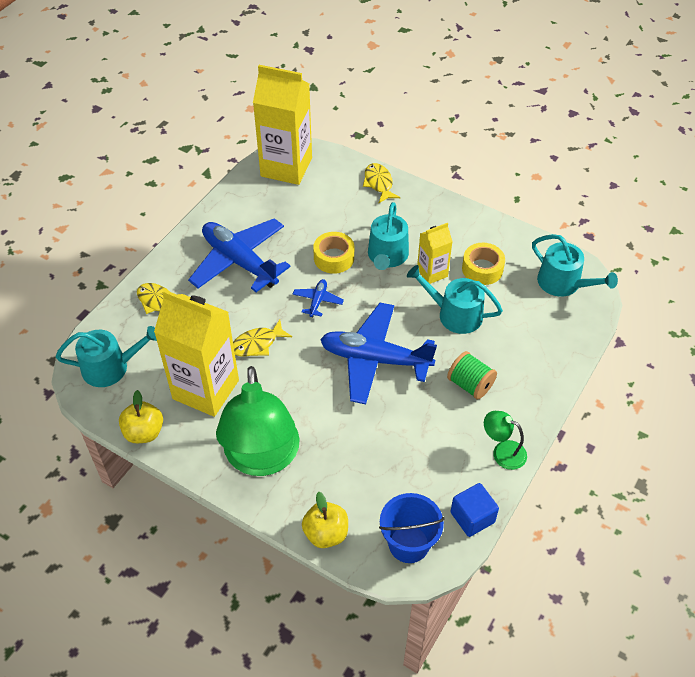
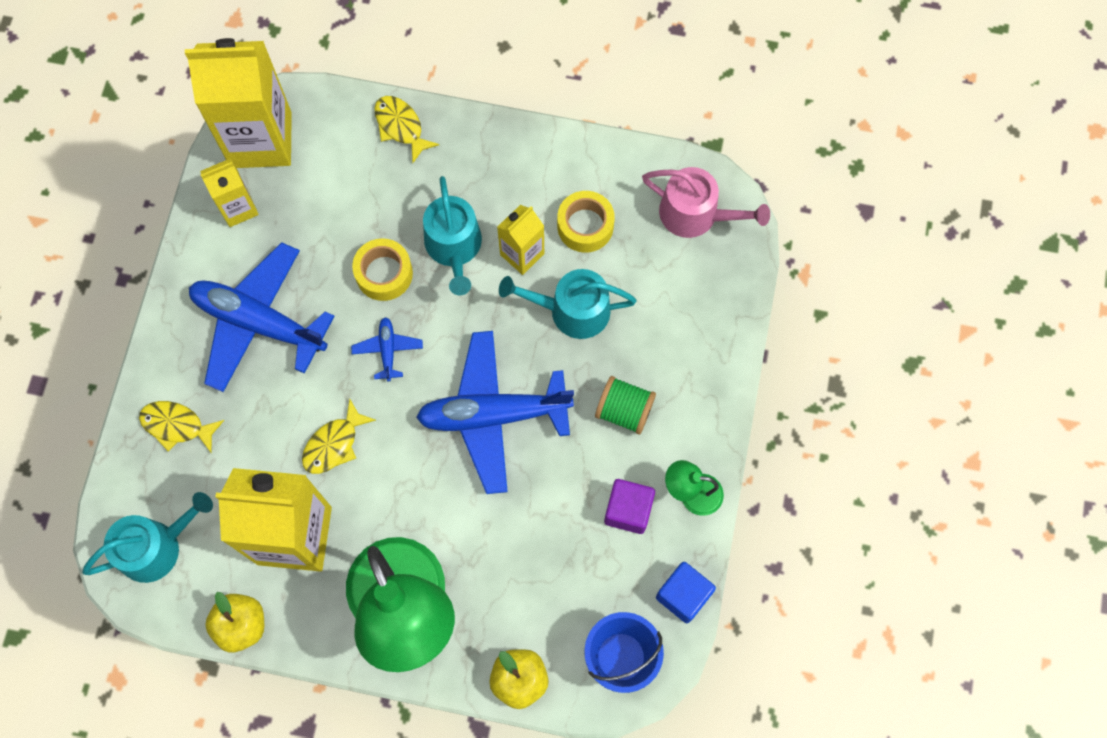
camera: 20 degrees left, 20 degrees up
(255, 198) = (238, 208): none -> yellow carton
(450, 448) = (628, 510): none -> purple cube
(563, 283) = (695, 214): turquoise watering can -> pink watering can

